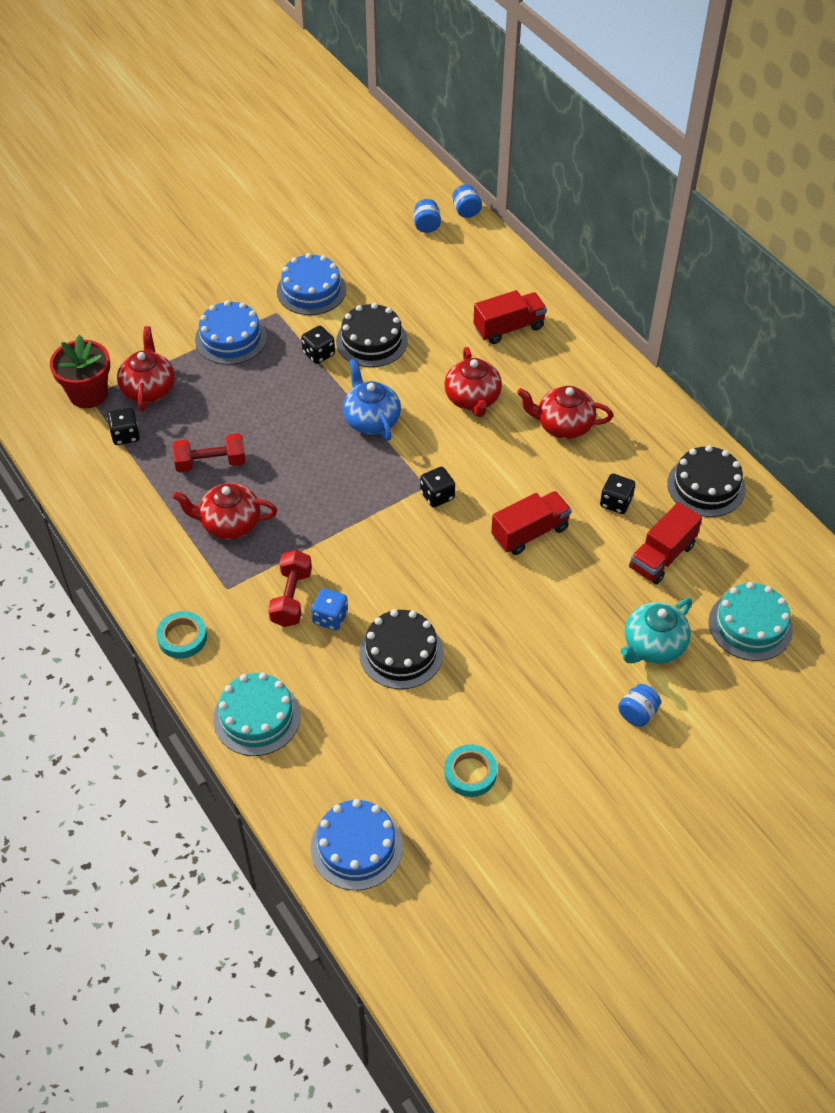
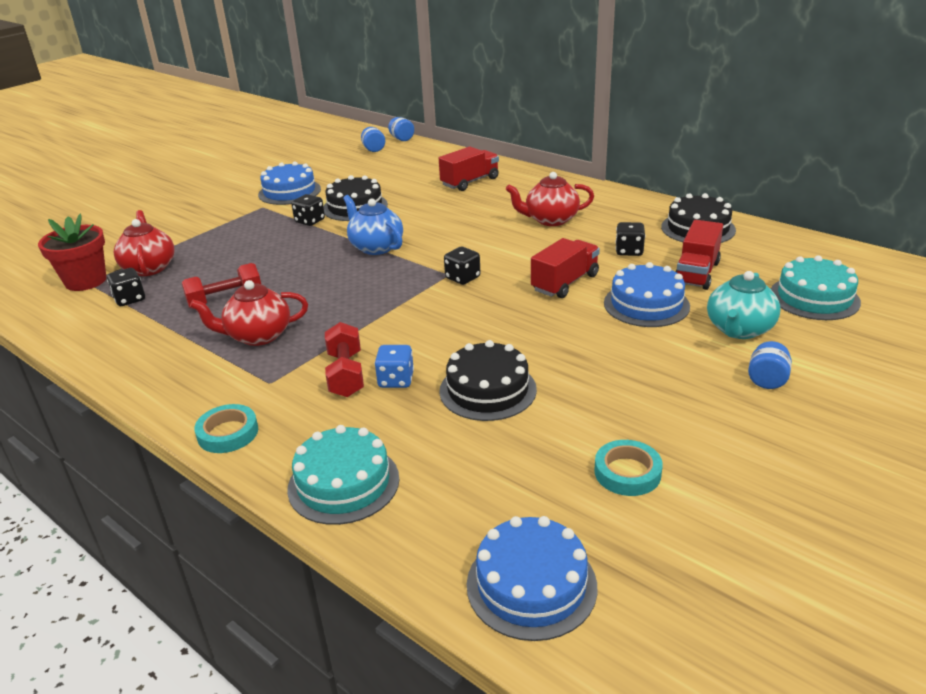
camera: 15 degrees left, 20 degrees down
(231, 338) = (224, 227): blue cake -> blue cake (646, 304)
(472, 399) = (462, 220): red teapot -> none

